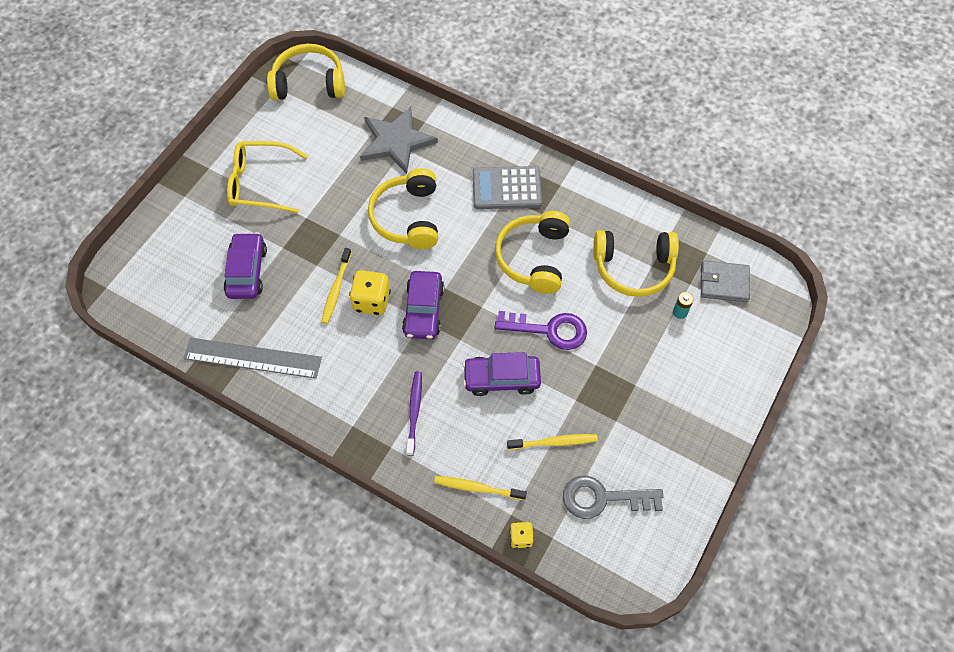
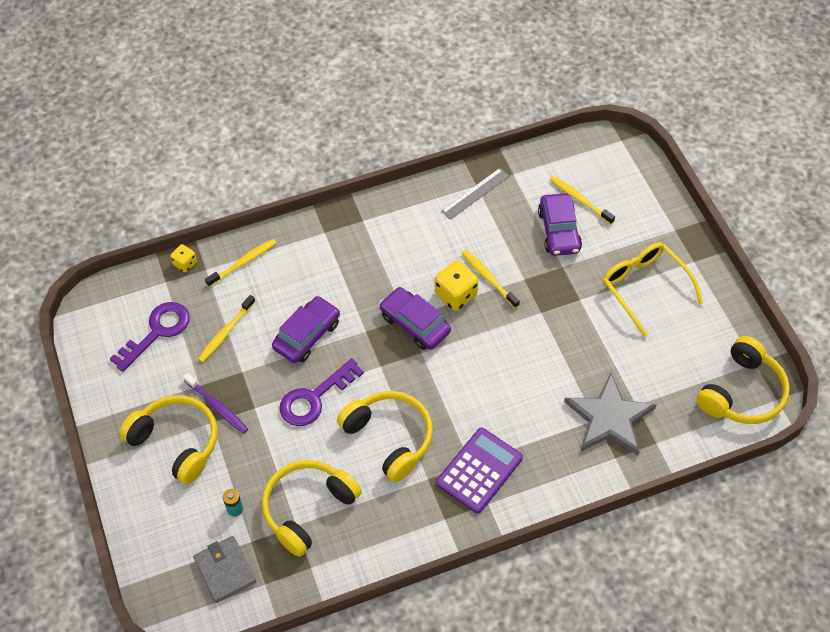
camera: 130 degrees right, 5 degrees down
(200, 277) = (579, 200): none -> yellow toothbrush
(247, 271) = (559, 231): purple car -> purple car turned 45 degrees clockwise
(252, 358) = (475, 193): grey ruler -> grey ruler, size x0.65
(261, 183) = (645, 288): yellow glasses -> yellow glasses turned 75 degrees counterclockwise
(408, 217) = (515, 372): yellow headphones -> yellow headphones (176, 442)
(414, 411) = (336, 263): purple toothbrush -> purple toothbrush (217, 406)
(506, 188) = (479, 470): grey calculator -> purple calculator
(603, 498) = (157, 332): grey key -> purple key
(724, 283) = (225, 570): grey wallet -> grey wallet turned 75 degrees counterclockwise

